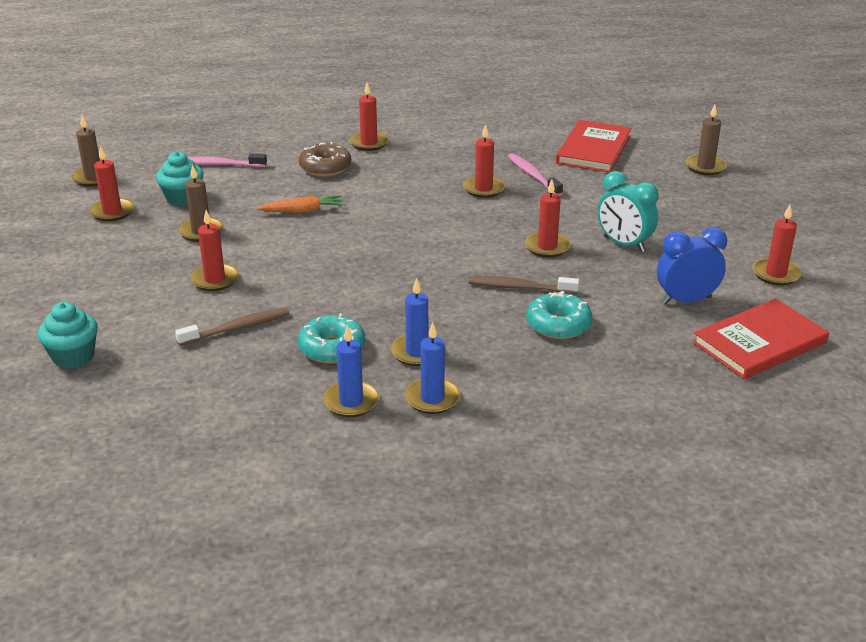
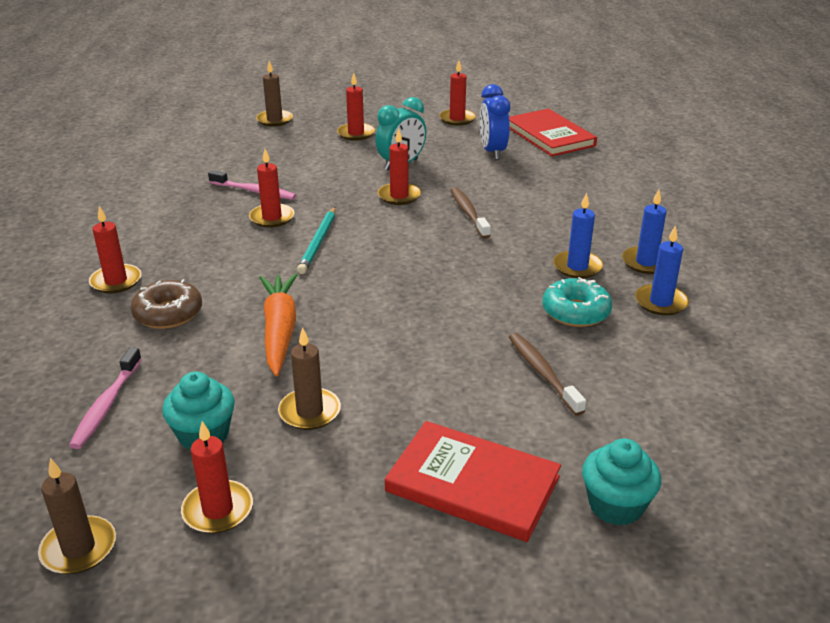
camera: 85 degrees left, 0 degrees up
(215, 280) = (436, 394): red candle -> red candle (356, 134)
(302, 211) = (279, 330): orange carrot -> orange carrot, size x1.58
(442, 214) = (318, 242): none -> turquoise pencil
(520, 287) = (468, 213): brown toothbrush -> brown toothbrush turned 150 degrees clockwise
(533, 175) = (254, 191): pink toothbrush -> pink toothbrush turned 135 degrees counterclockwise
(558, 325) = (529, 202): turquoise donut -> none
(593, 150) = (214, 159): red book -> red book (472, 484)

